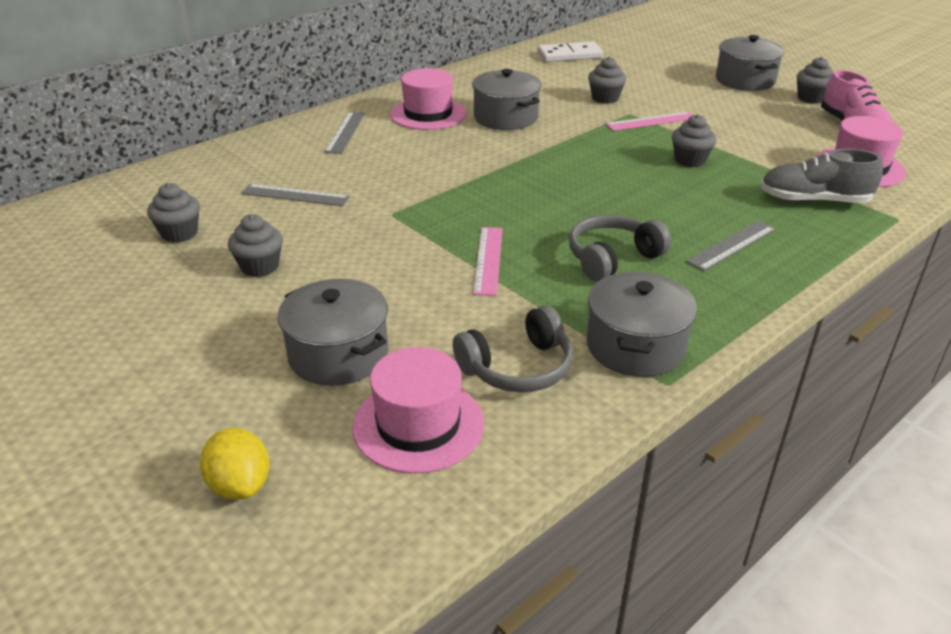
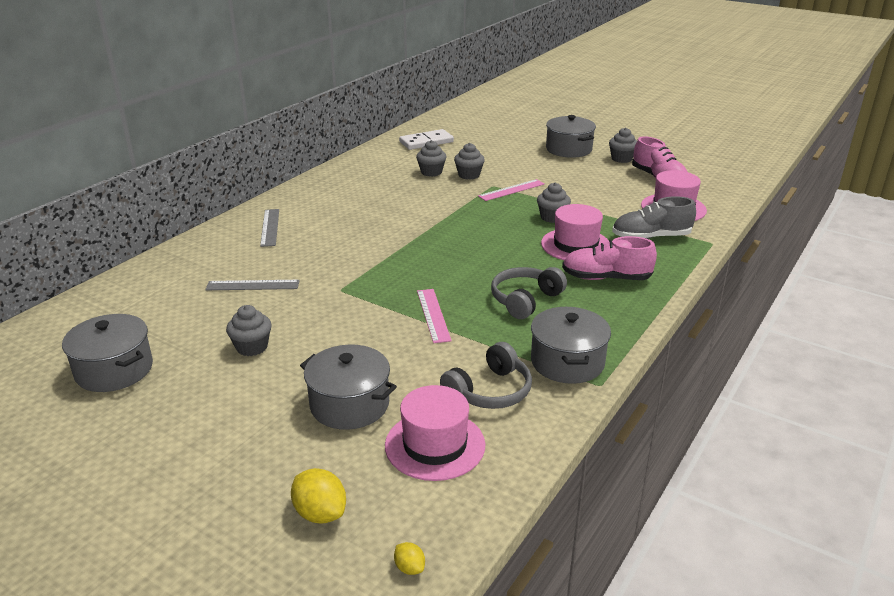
camera: 15 degrees left, 5 degrees down
(179, 233) = (168, 330): grey cupcake -> grey cupcake (431, 172)
(314, 582) = (409, 568): none -> yellow lemon
(428, 114) = (332, 204): pink hat -> pink hat (575, 245)
(505, 117) = (397, 200): grey pot -> grey pot (114, 370)
(731, 245) = (606, 278): grey ruler -> pink shoe

